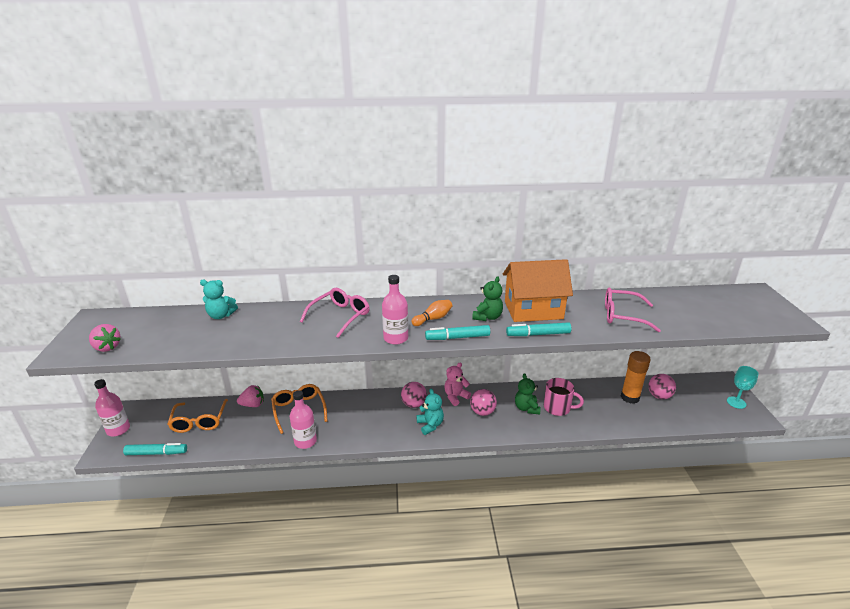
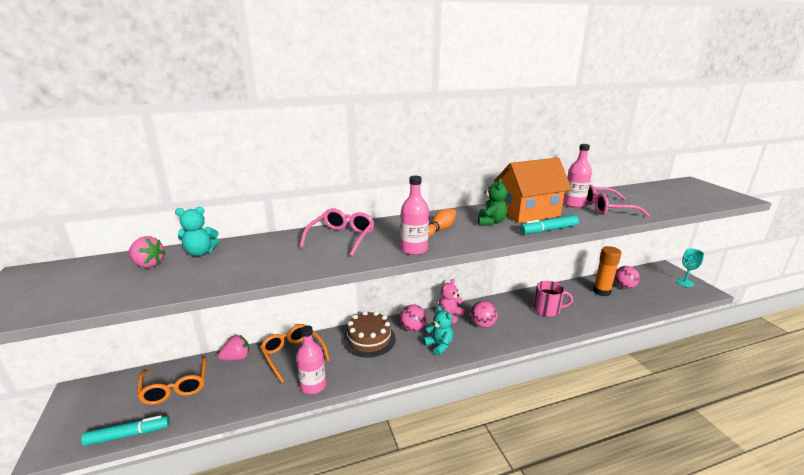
camera: 15 degrees left, 5 degrees down
(107, 347) = (55, 303): pink strawberry -> pink strawberry (148, 264)
(118, 429) = (67, 416): pink bottle -> pink bottle (574, 204)
(369, 408) = (369, 339): none -> brown cake
(457, 337) = (476, 241): turquoise marker -> none
(526, 408) = (520, 314): green teddy bear -> none

